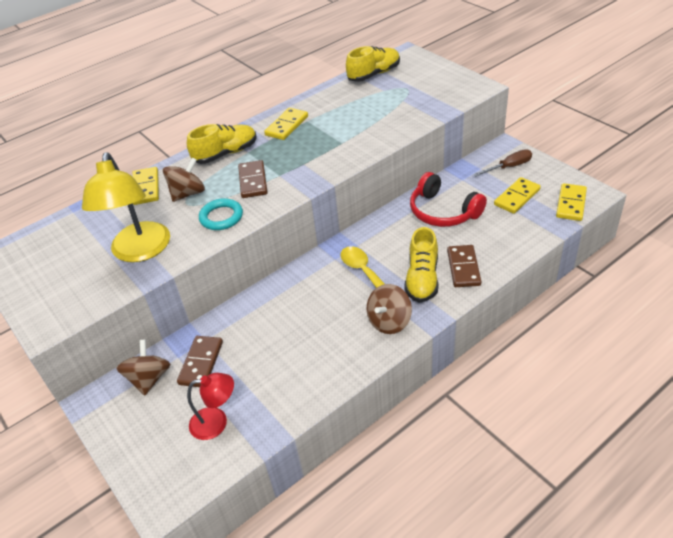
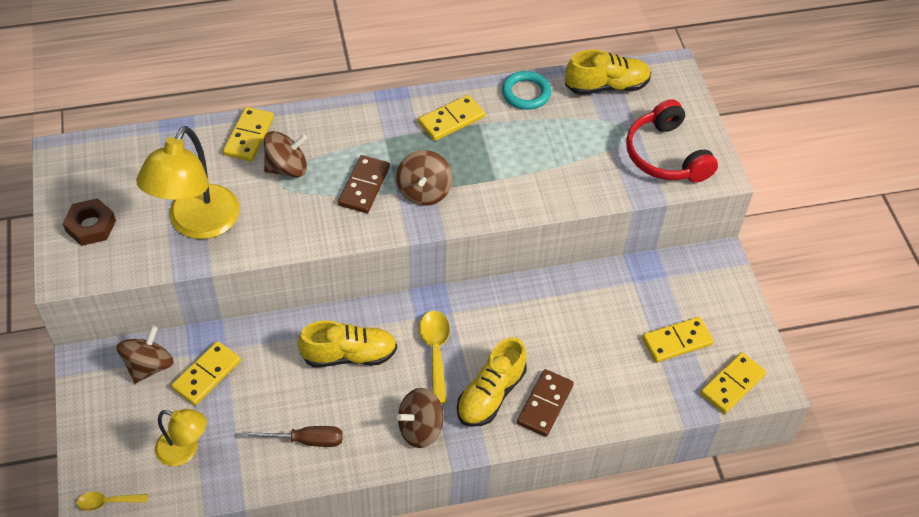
camera: 20 degrees right, 10 degrees up
(51, 288) = (91, 226): none -> brown nut
(173, 492) = (107, 502): none -> yellow spoon
(201, 363) = (206, 375): brown domino -> yellow domino
(216, 422) = (185, 450): red lamp -> yellow lamp
(221, 217) = (302, 220): turquoise ring -> turquoise ring (526, 93)
(226, 153) = (359, 129): yellow shoe -> yellow shoe (349, 355)
(298, 167) = (424, 191): none -> brown spinning top
(443, 211) = (577, 316): red headphones -> red headphones (666, 155)
(509, 167) = (702, 292): brown screwdriver -> brown screwdriver (306, 440)

